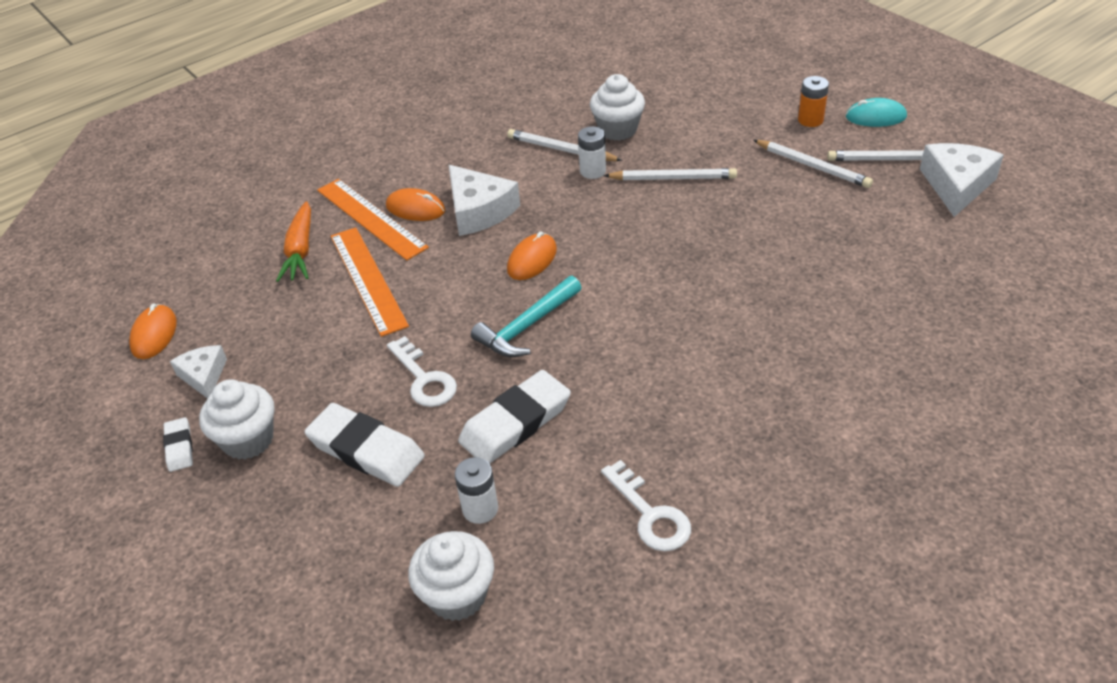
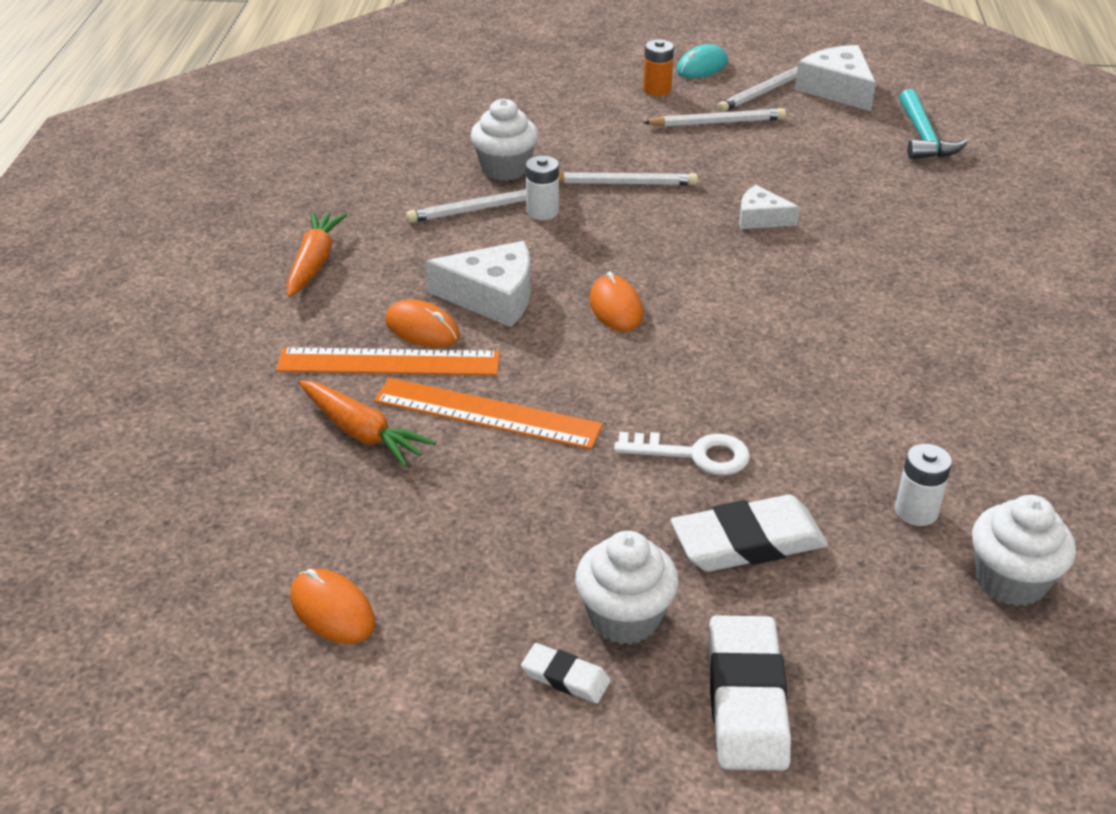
camera: 50 degrees left, 5 degrees down
(203, 376) = (469, 603): white cheese -> white cheese (761, 218)
(415, 208) = (422, 329): orange mouse -> orange mouse turned 60 degrees clockwise
(427, 136) = (314, 262): none -> orange carrot
(515, 423) = (828, 433): white eraser -> white eraser (746, 699)
(527, 326) = (706, 359): turquoise hammer -> turquoise hammer (923, 137)
(650, 514) = (1029, 423): white key -> none
(673, 178) = (623, 183): white pencil -> white pencil turned 45 degrees clockwise

